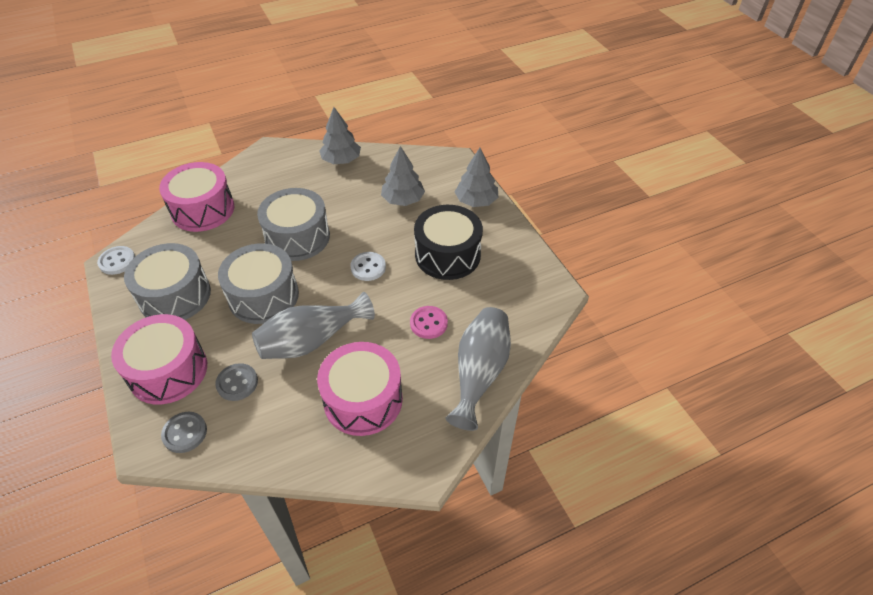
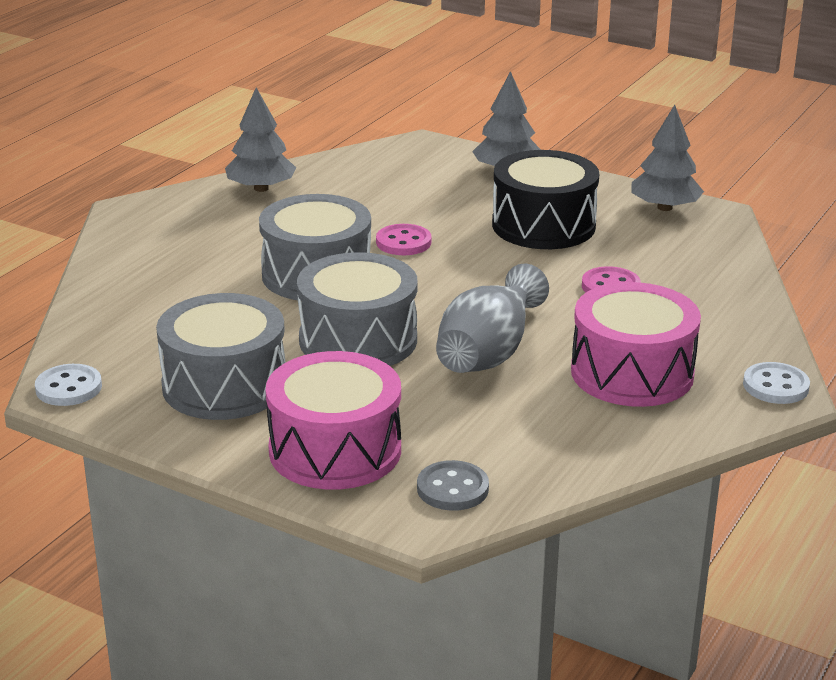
camera: 35 degrees left, 20 degrees down
(203, 210) = (123, 296): pink drum -> none
(237, 383) = (450, 422): grey button -> none
(363, 233) = (403, 242): none -> pink button
(368, 267) = (459, 268): white button -> white button (775, 386)
(403, 200) = (409, 198): grey tree -> grey tree (664, 207)
(479, 373) = (729, 303): grey vase -> none

